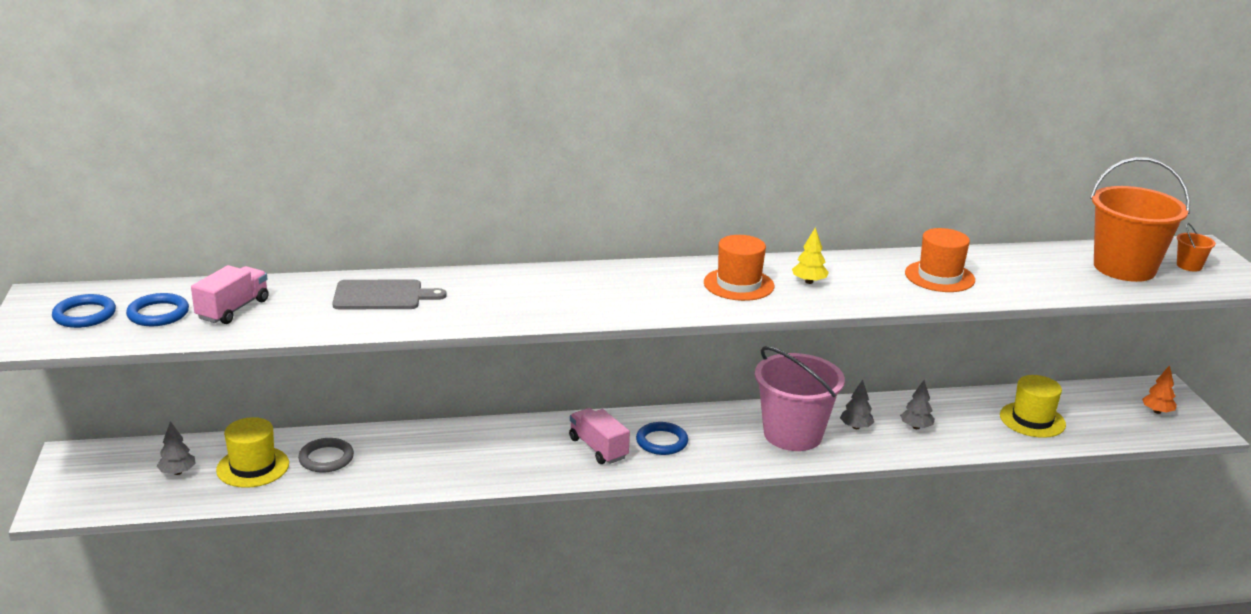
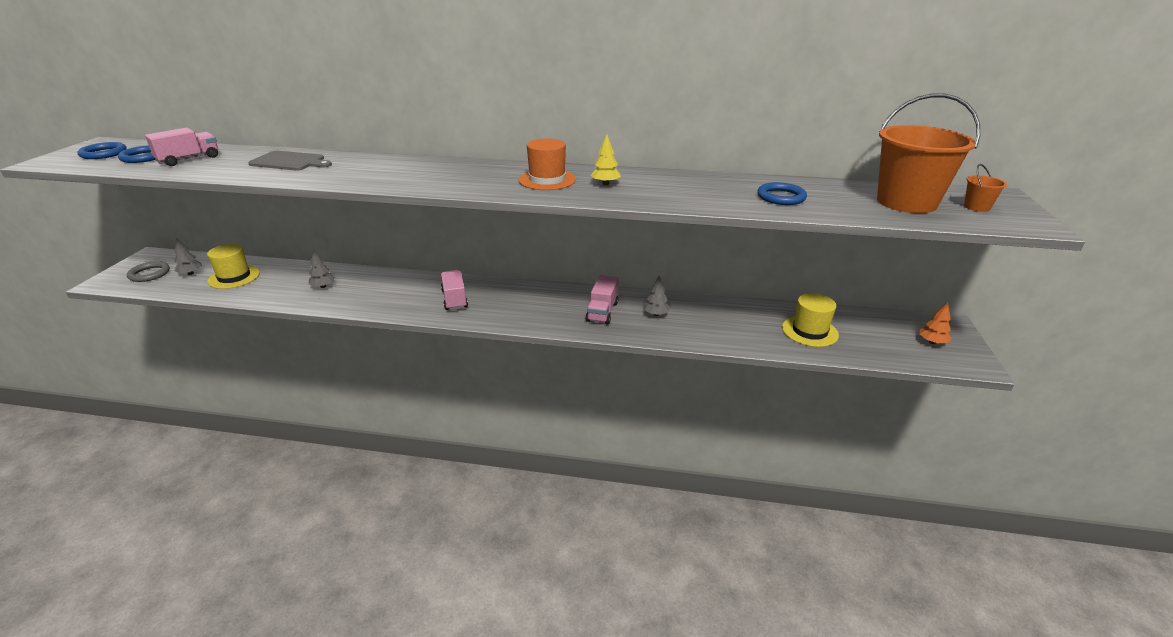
camera: 20 degrees right, 5 degrees up
(326, 458) = (280, 279): grey ring -> grey ring (149, 274)
(661, 442) = (502, 302): blue ring -> blue ring (781, 197)
(793, 434) = (602, 312): pink bucket -> pink truck
(916, 427) = (705, 321): grey tree -> grey tree (323, 286)
(939, 276) = (722, 191): orange hat -> none

